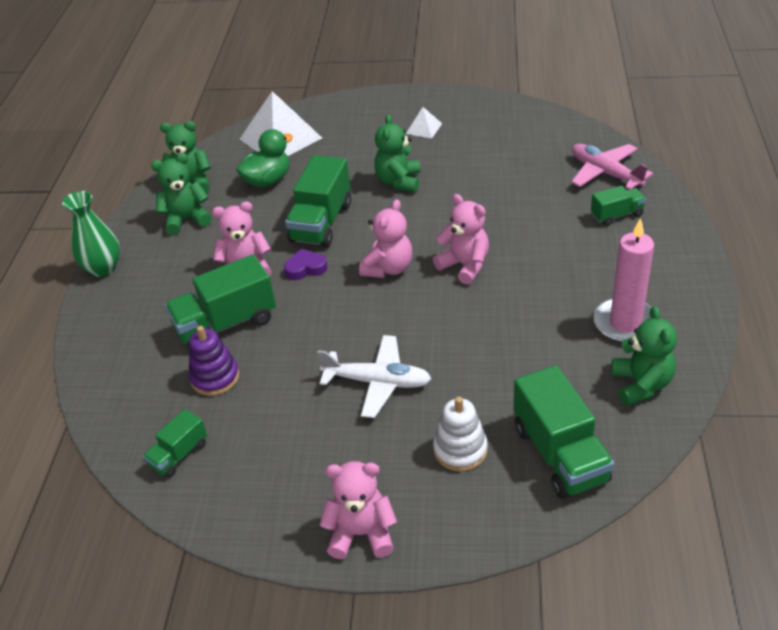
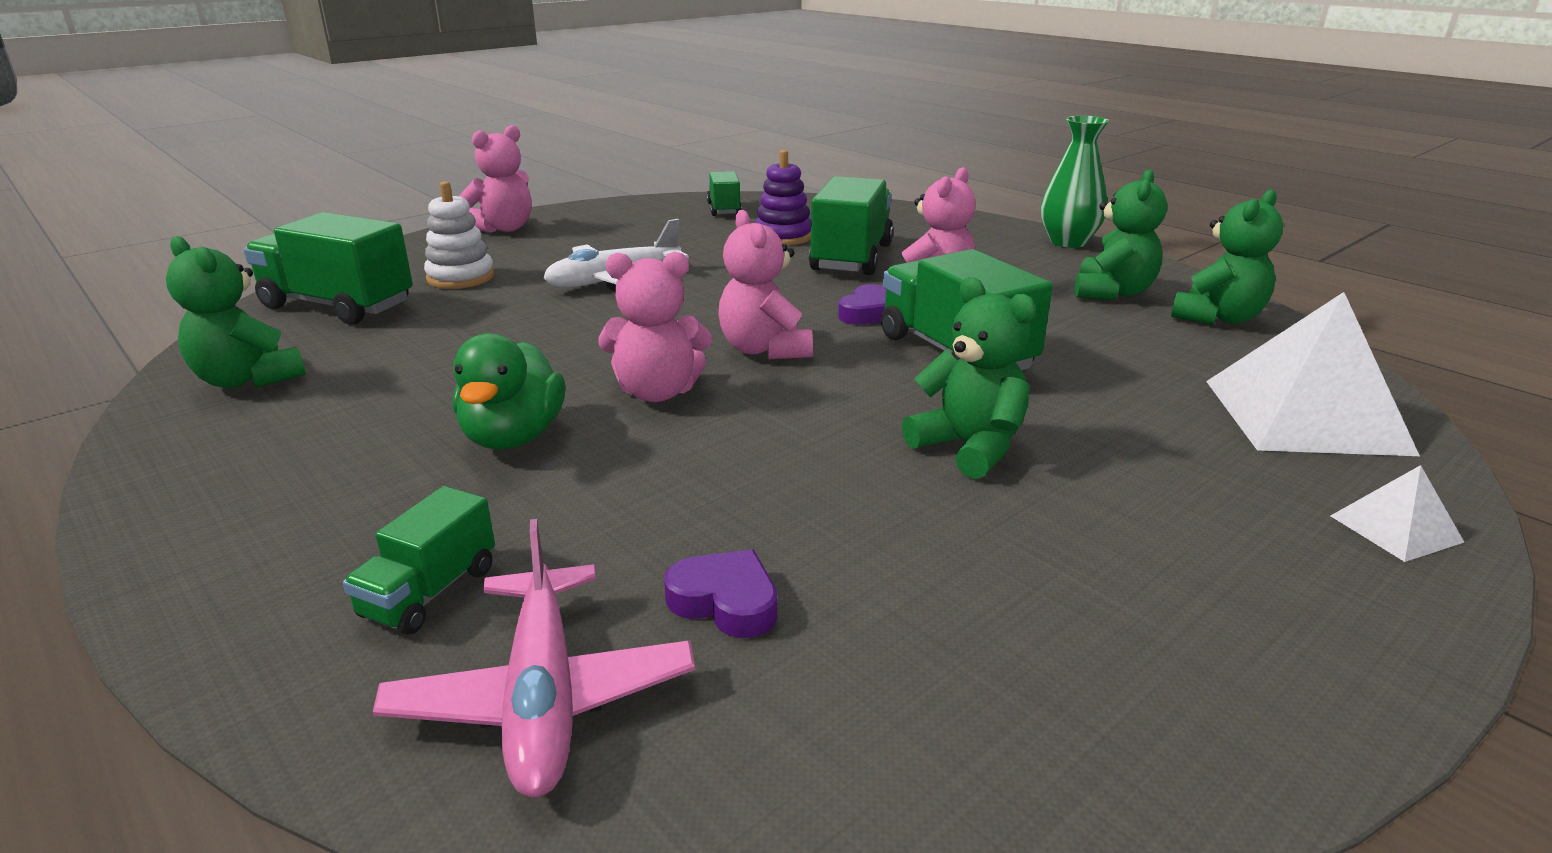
camera: 130 degrees right, 15 degrees down
(268, 180) = (1147, 361): green duck -> green duck (513, 437)
(424, 128) = (1153, 573): white pyramid -> white pyramid (1395, 528)
(538, 173) = (725, 602): none -> purple heart
(605, 173) = (543, 696): pink plane -> pink plane turned 75 degrees clockwise
(625, 323) = (306, 427): pink candle -> none

